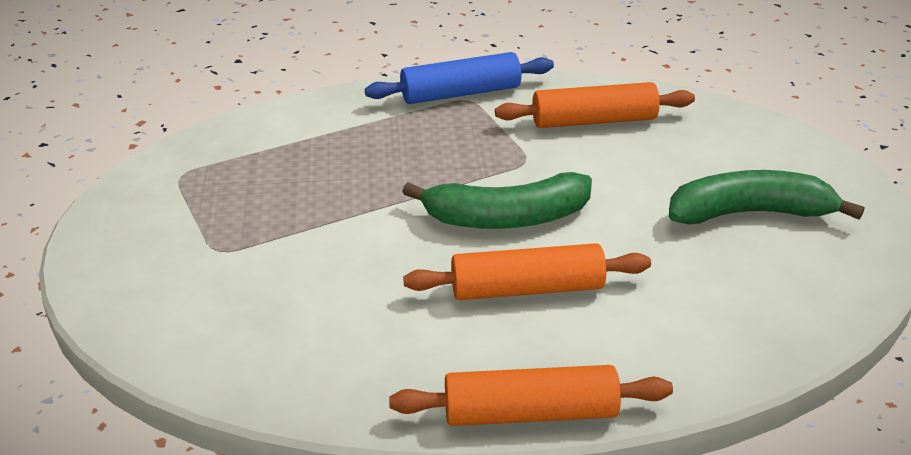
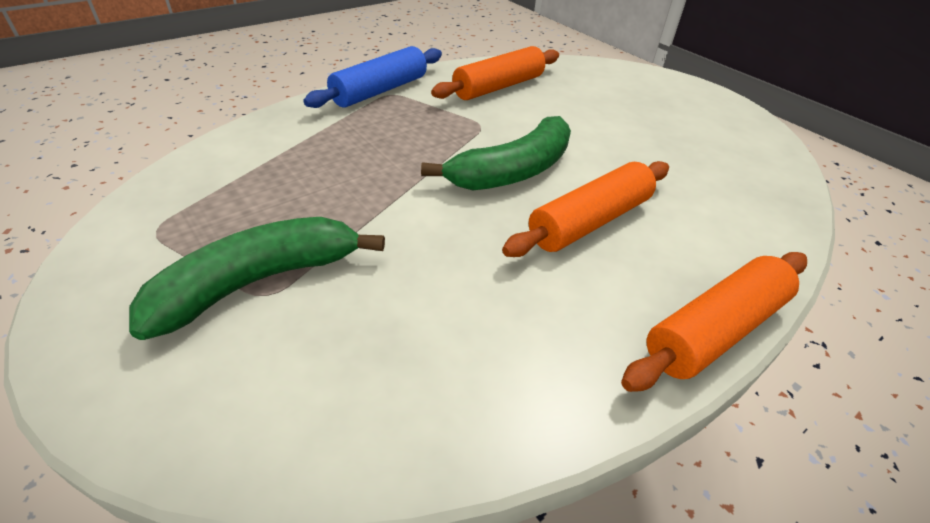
camera: 35 degrees left, 5 degrees up
(750, 213) = (662, 119): green banana -> green banana (259, 282)

